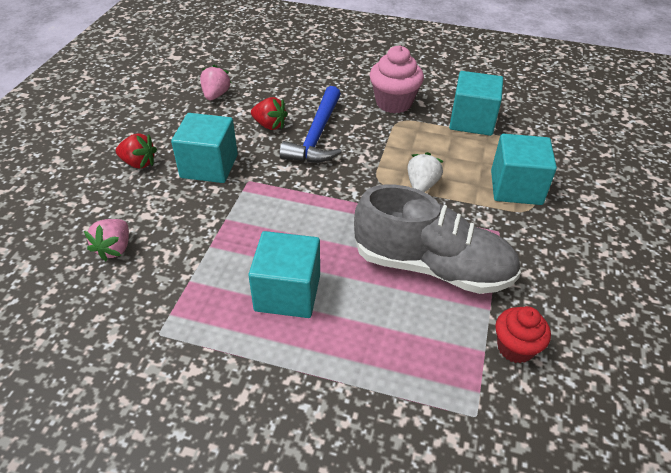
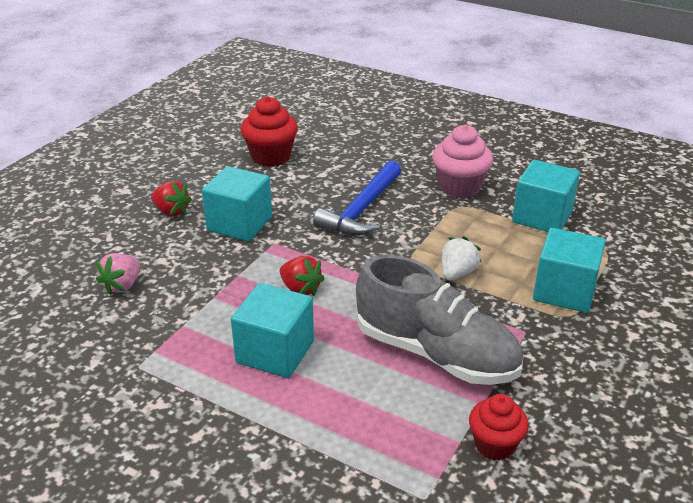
camera: 15 degrees right, 10 degrees down
(216, 95) = (271, 157): pink strawberry -> red cupcake
(270, 125) = (316, 193): red strawberry -> red strawberry (300, 289)

